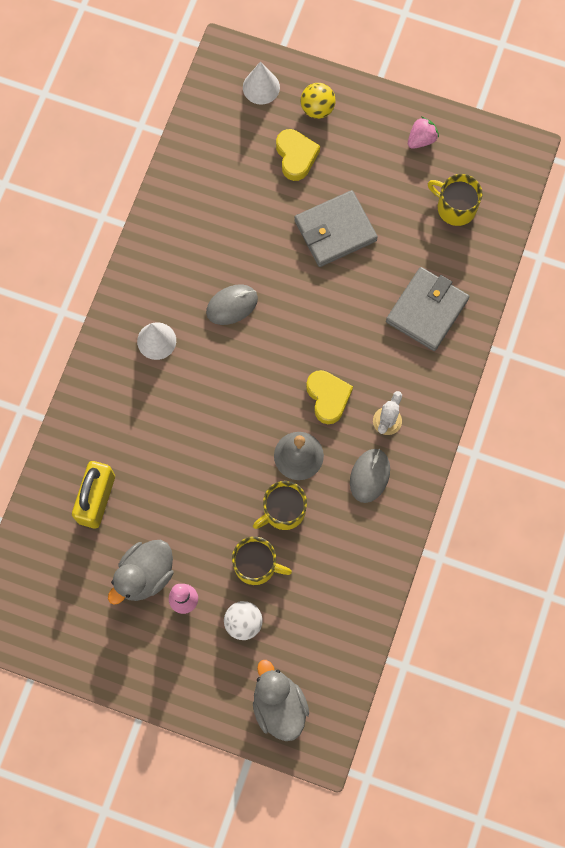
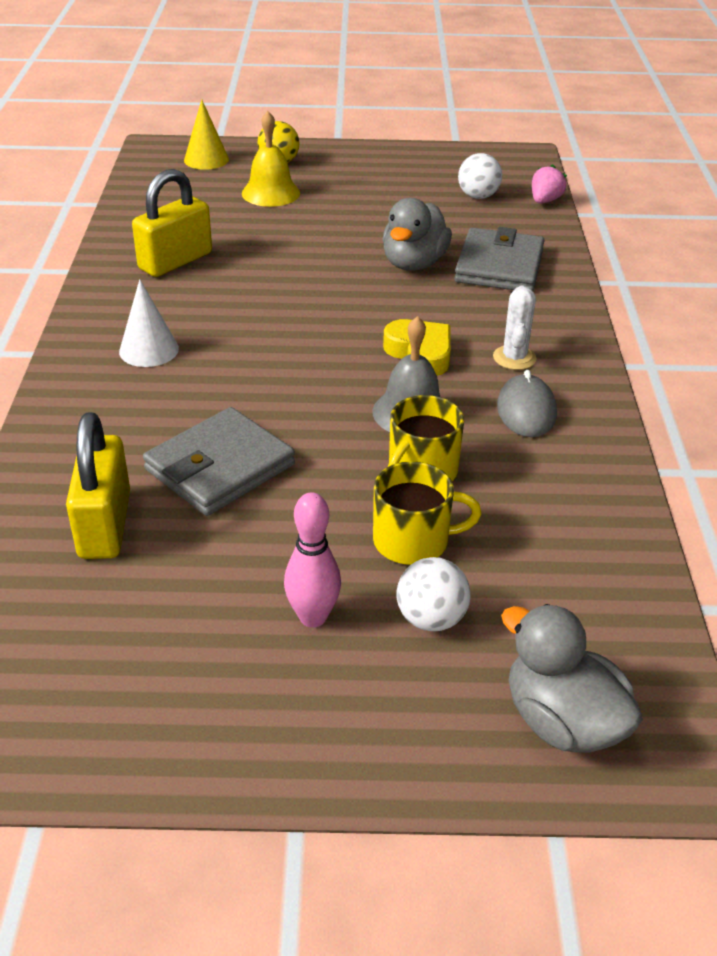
camera: 20 degrees left, 35 degrees down
(145, 575) = (224, 599): grey duck -> grey duck (414, 263)
(199, 236) = (175, 261): none -> yellow padlock
(232, 305) = (244, 304): grey mouse -> none
(261, 87) = (206, 159): white cone -> yellow cone
(296, 156) = (270, 193): yellow heart -> yellow bell
(335, 231) = (348, 231): grey wallet -> grey wallet (220, 467)
(421, 139) = (408, 164): pink strawberry -> pink strawberry (545, 201)
(455, 207) = (478, 196): yellow mug -> white ball

